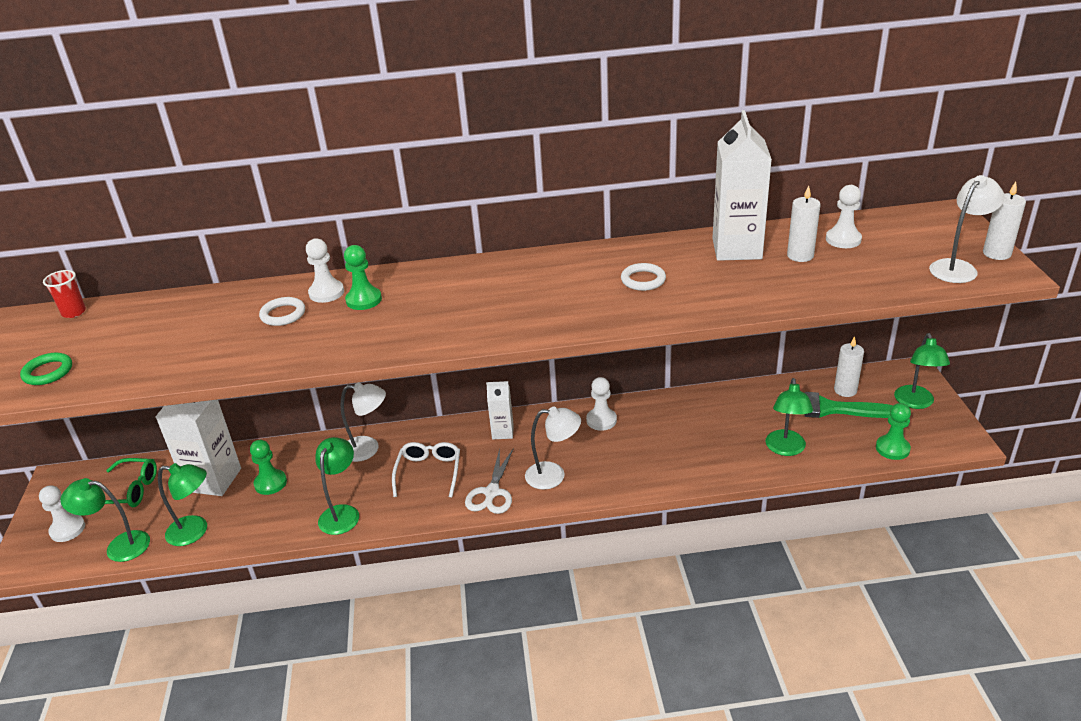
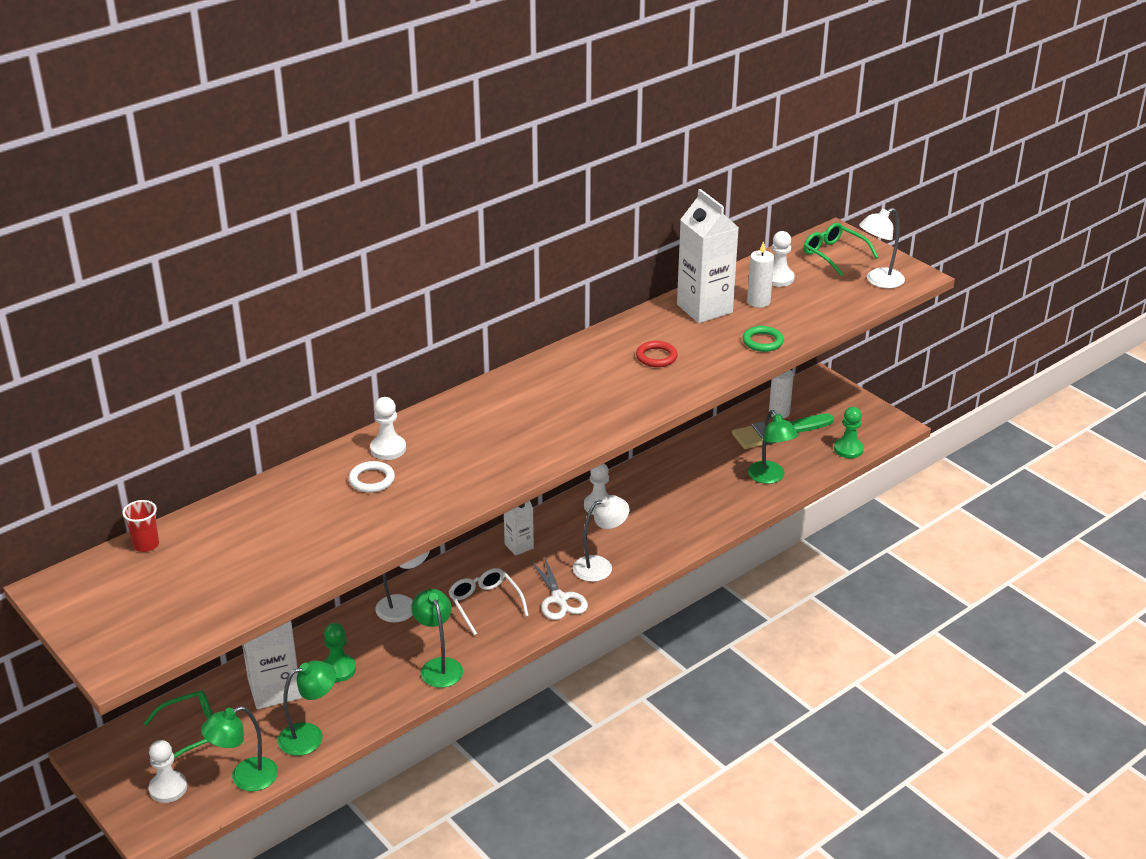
camera: 35 degrees left, 0 degrees up
(48, 372) = (206, 601): green ring -> green ring (762, 342)
(364, 300) = (432, 444): green pawn -> none
(643, 280) = (656, 357): white ring -> red ring
(915, 403) = (839, 406): green lamp -> none
(928, 231) = (834, 255): none -> green glasses
(958, 267) = (878, 281): white lamp -> white lamp turned 135 degrees counterclockwise
(996, 253) = (896, 262): white candle -> none

